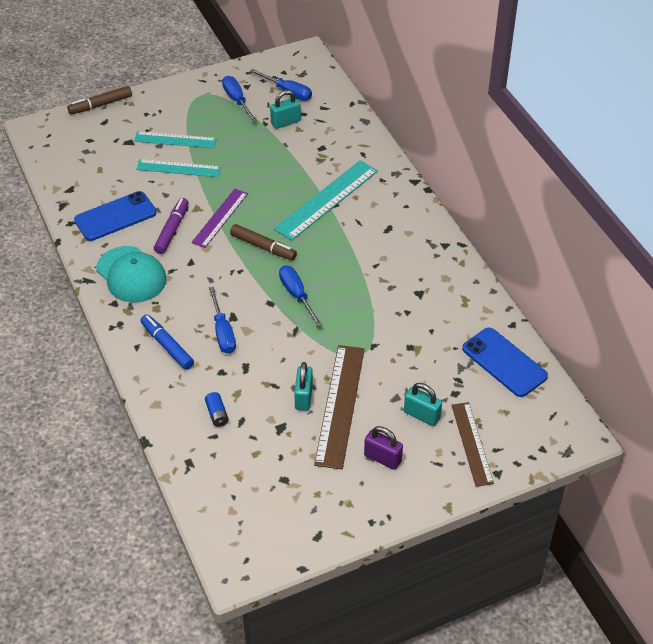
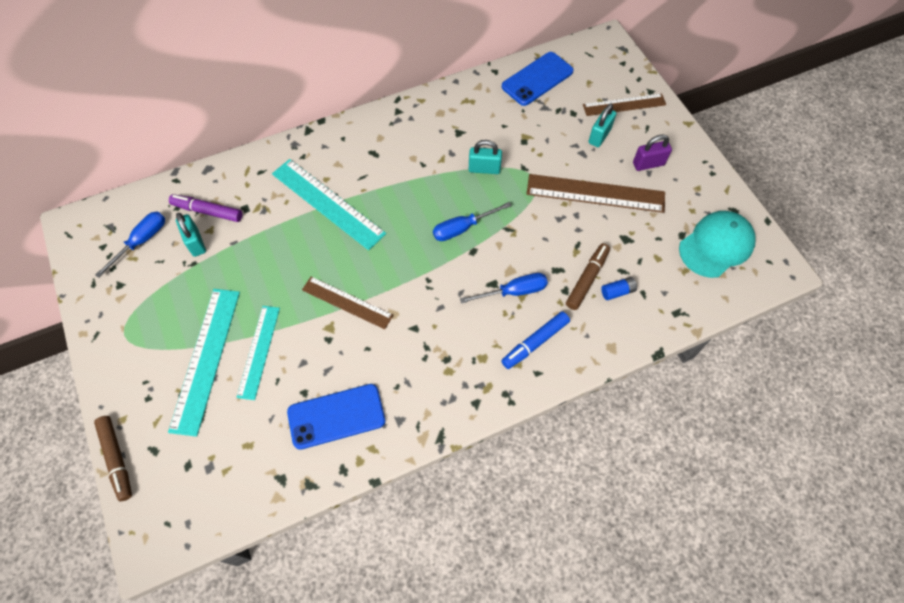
camera: 90 degrees left, 15 degrees up
(115, 217) = (336, 416): blue phone -> blue phone turned 75 degrees counterclockwise
(131, 275) = (432, 388): turquoise cap -> turquoise cap (716, 245)
(172, 230) = (363, 351): purple marker -> purple marker (208, 211)
(175, 140) = (206, 359): turquoise ruler -> turquoise ruler, size x1.54
(220, 218) = (347, 302): purple ruler -> brown ruler
(237, 100) = (145, 294): blue screwdriver -> none
(263, 247) = (394, 259): brown marker -> brown marker (587, 279)
(303, 397) = (589, 221): turquoise padlock -> turquoise padlock (484, 169)
(382, 458) = (648, 164): purple padlock -> purple padlock turned 45 degrees clockwise

